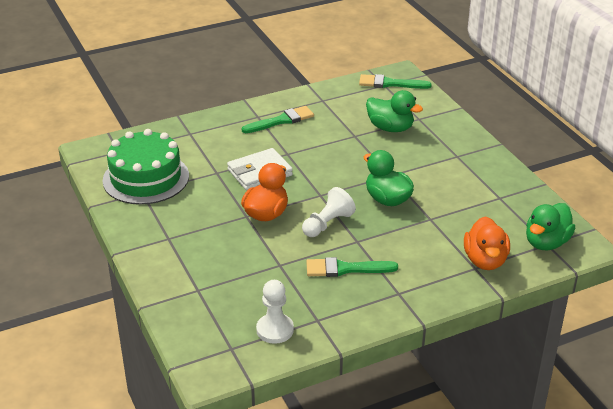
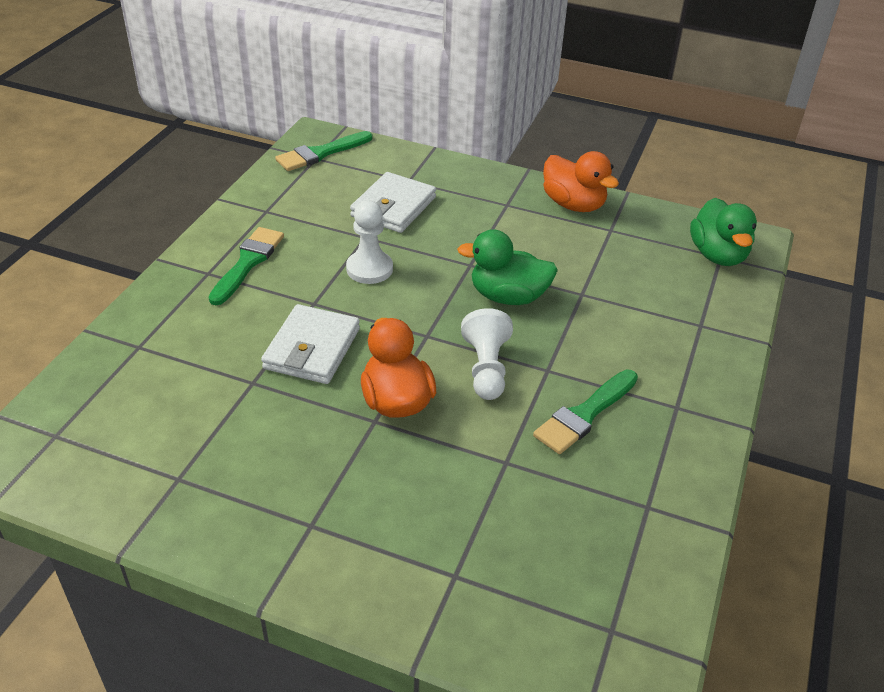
camera: 45 degrees left, 5 degrees up
(146, 178) = (156, 452): green cake -> none
(275, 330) = (623, 559): white pawn -> white pawn (369, 269)
(390, 128) = (393, 207): green duck -> white wallet
(485, 260) = (697, 310): orange duck -> orange duck (573, 205)

